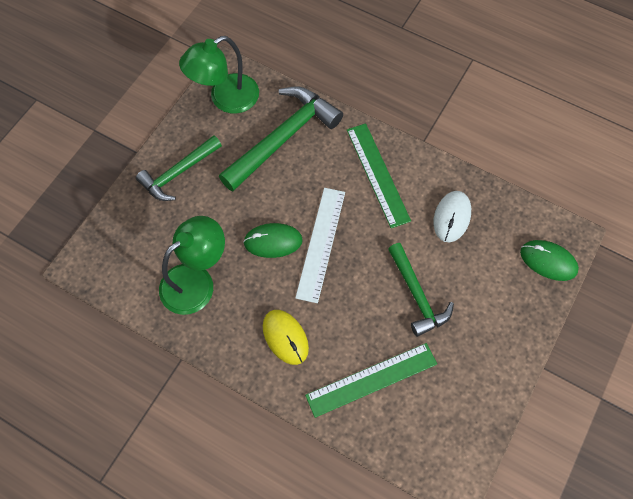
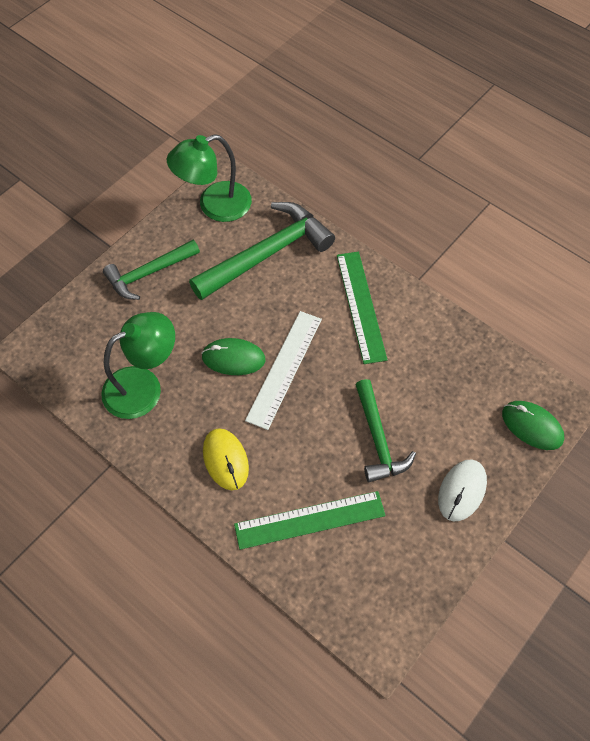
camera: 10 degrees right, 5 degrees down
(452, 217) = (433, 363): white mouse -> white mouse (462, 491)

